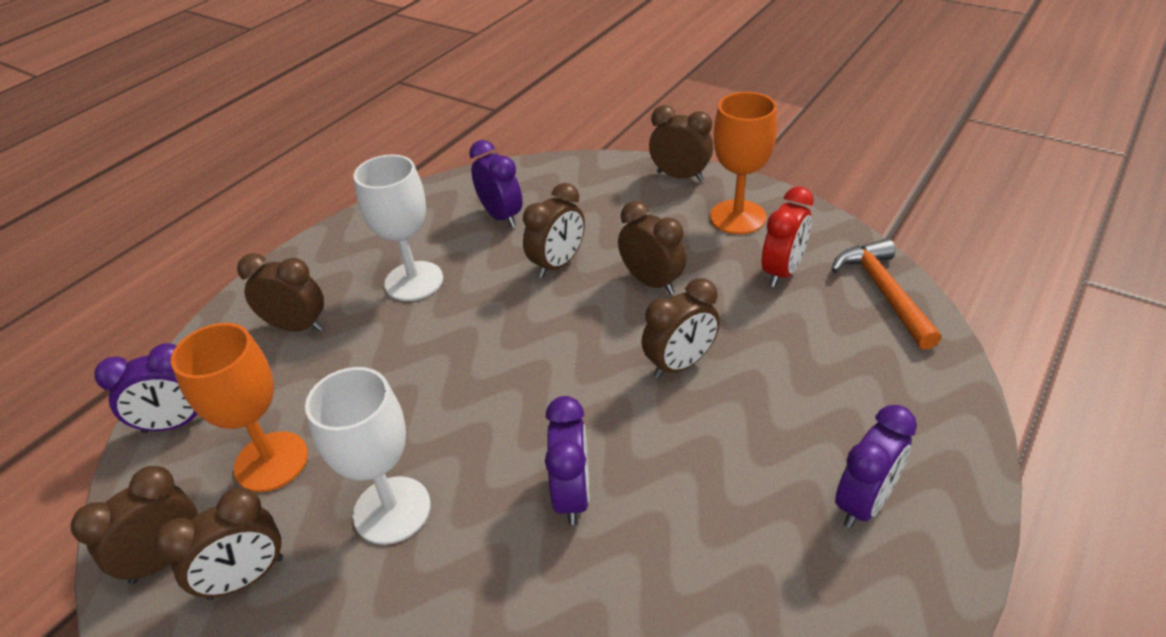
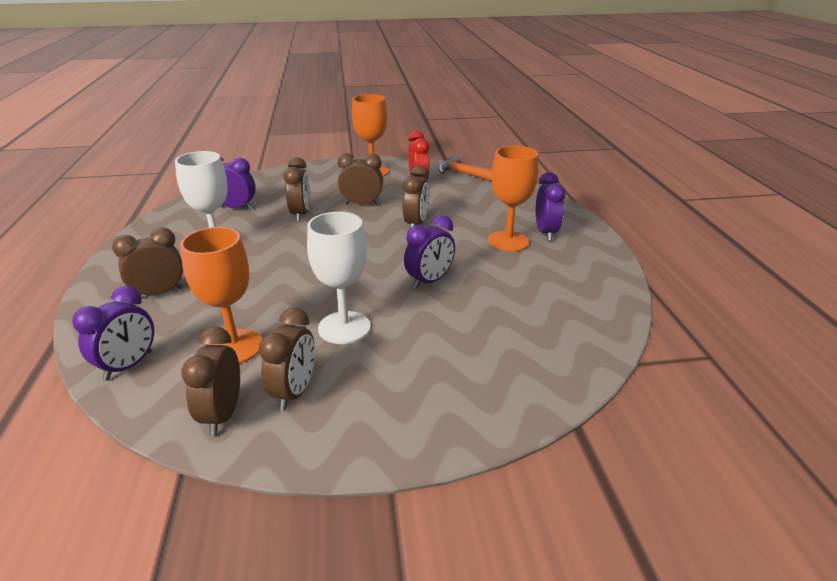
camera: 45 degrees left, 10 degrees down
(572, 495) = (429, 281): purple clock -> purple clock turned 90 degrees clockwise
(680, 176) = (321, 167): brown clock -> none
(776, 484) = (508, 241): none -> orange goblet

